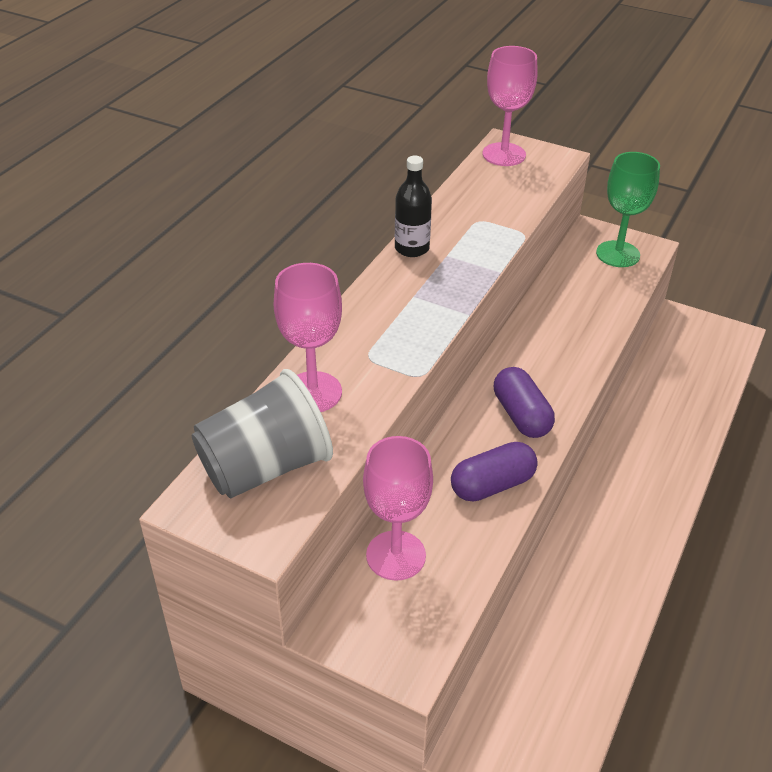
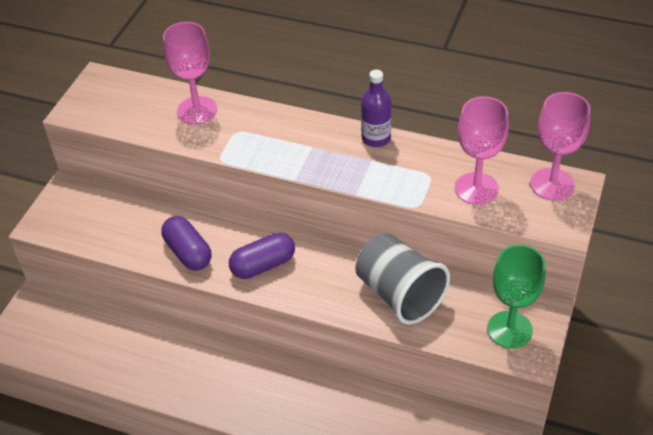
camera: 85 degrees right, 5 degrees up
(265, 467) = (127, 101): grey cup -> grey cup (399, 294)
(396, 555) = (123, 208): pink goblet -> pink goblet (476, 188)
(412, 248) = (376, 138): black bottle -> purple bottle

